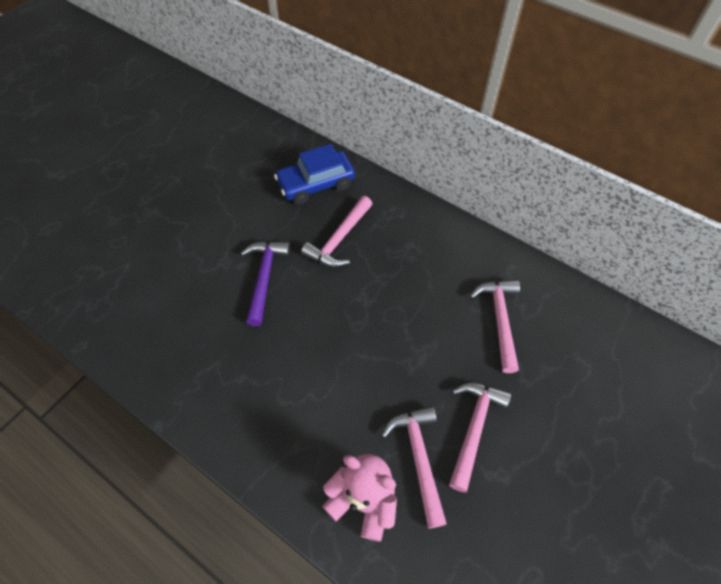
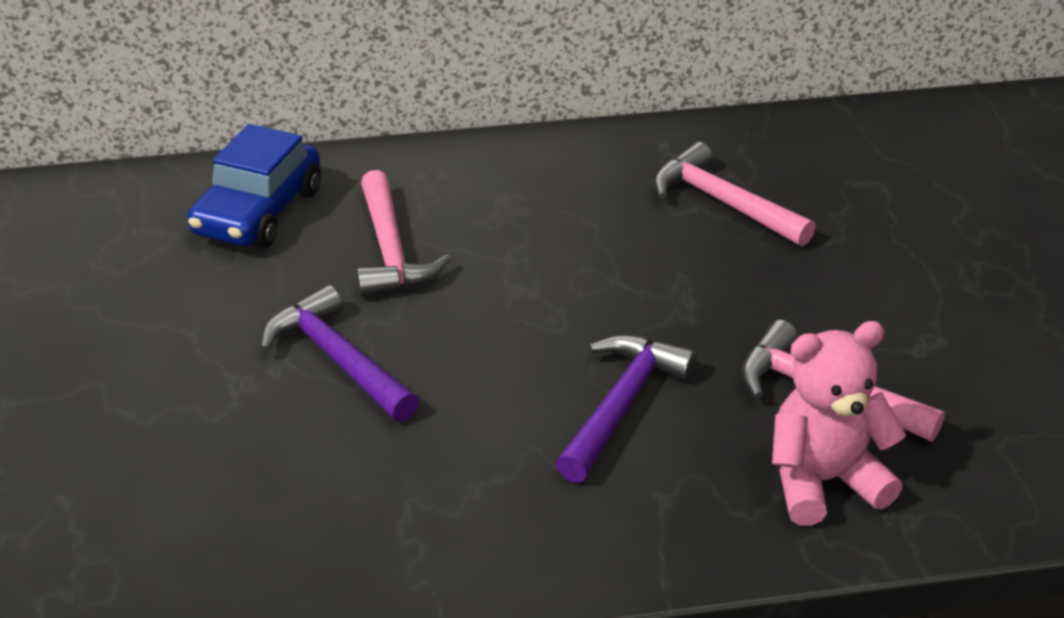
camera: 45 degrees left, 20 degrees down
(334, 388) = (622, 404): none -> purple hammer
(474, 428) = (842, 320): pink hammer -> none

